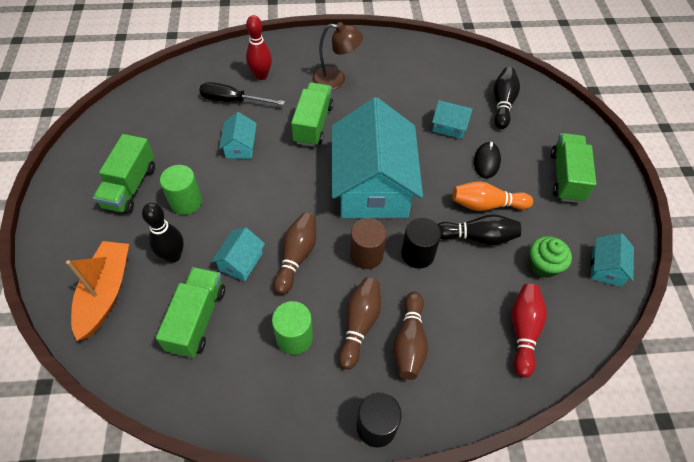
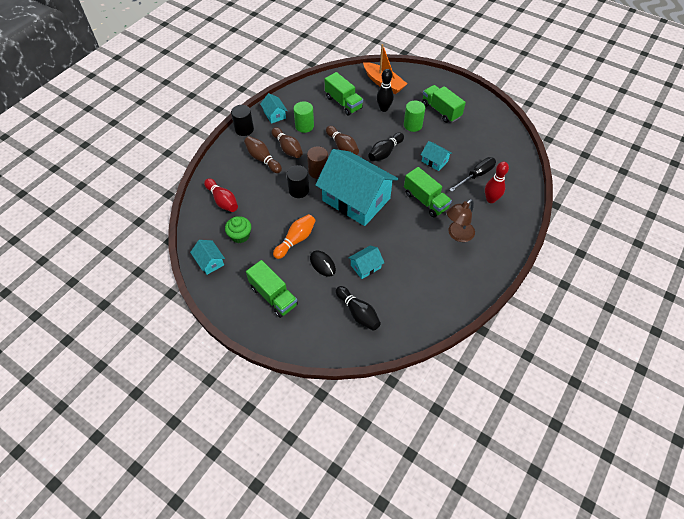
camera: 130 degrees right, 0 degrees up
(241, 261) = (359, 128): turquoise house -> turquoise house (274, 115)
(477, 237) = (282, 221): black bowling pin -> black bowling pin (385, 152)

